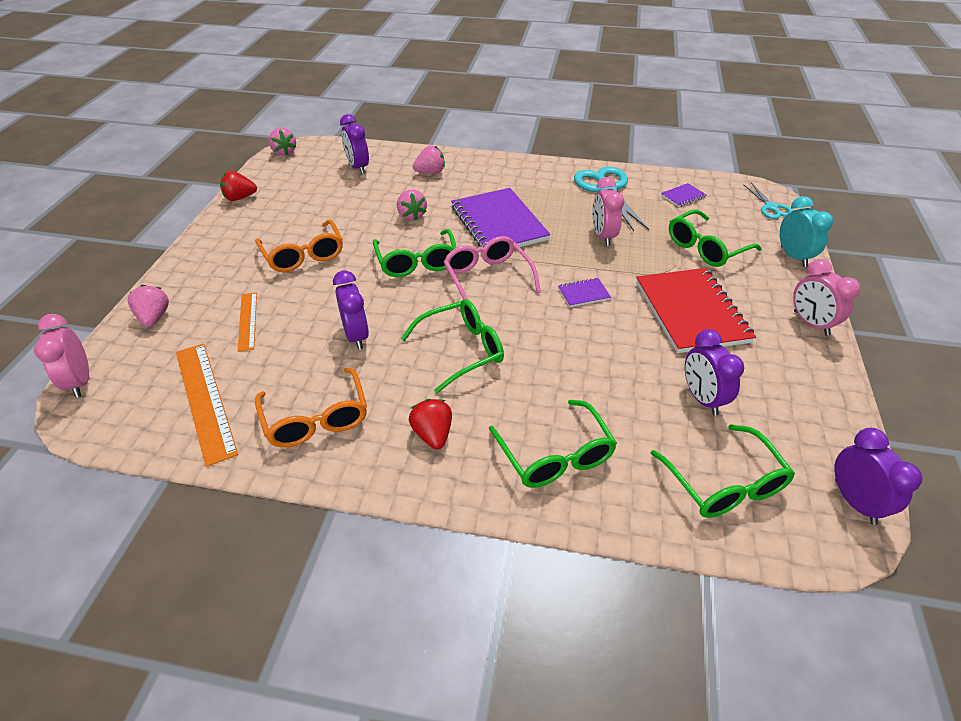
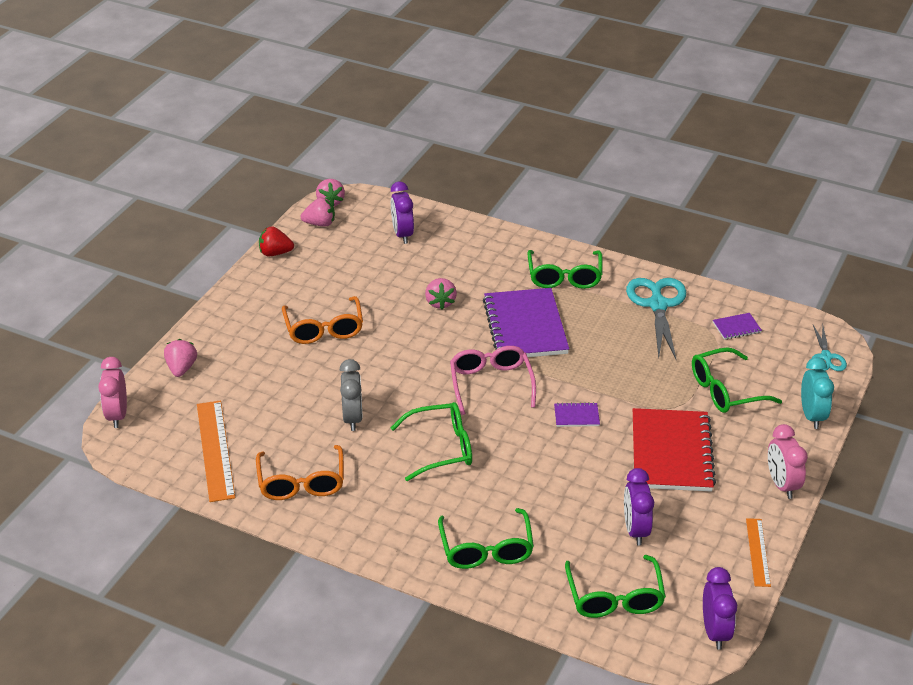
camera: 15 degrees right, 5 degrees down
(247, 321) = (261, 386): orange ruler -> orange ruler (758, 552)
(356, 336) = (352, 418): purple clock -> grey clock
(417, 262) = (429, 355): green glasses -> green glasses (564, 277)
(430, 172) = (477, 253): pink strawberry -> pink strawberry (320, 224)
(433, 434) = (392, 513): red strawberry -> none
(603, 236) = (625, 359): pink clock -> none

